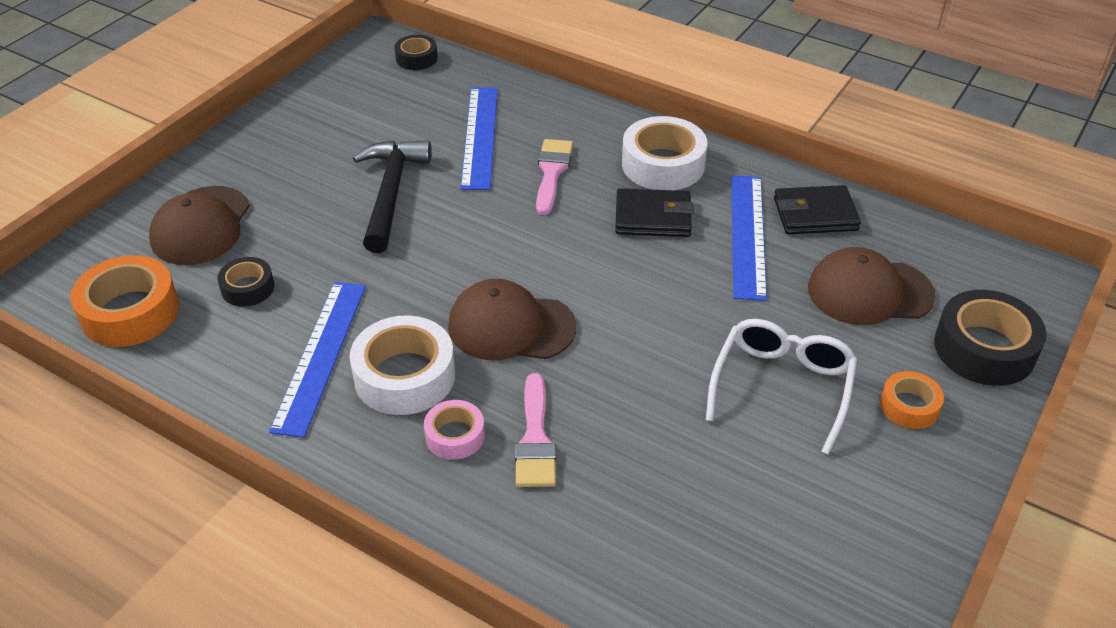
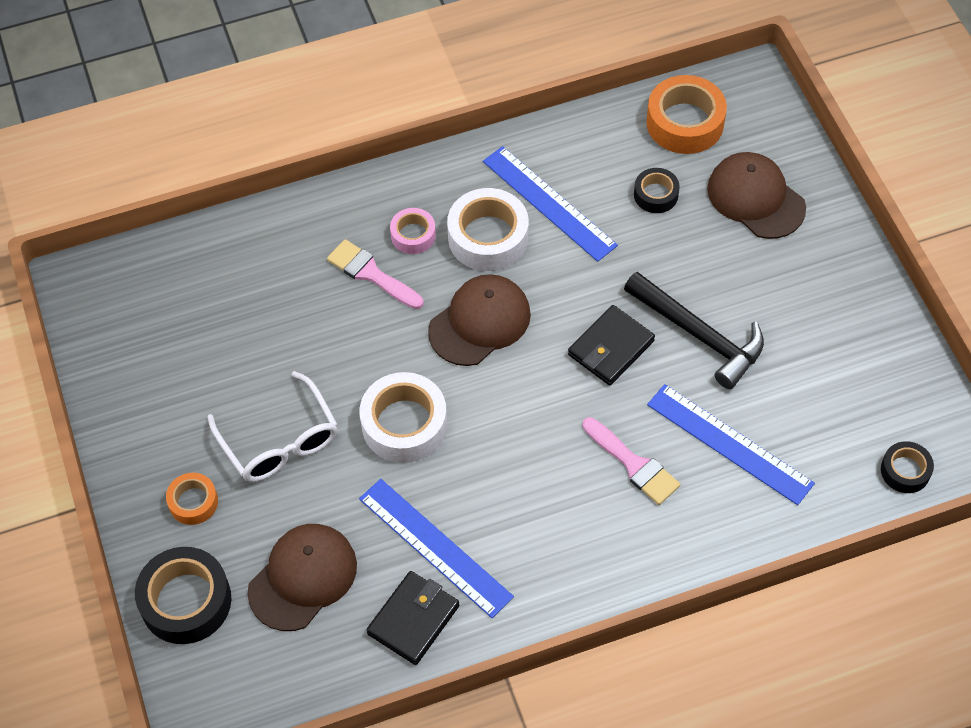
camera: 130 degrees right, 15 degrees up
(653, 217) = (514, 496): black wallet -> black wallet (611, 348)
(663, 164) = (574, 556): white tape -> white tape (404, 424)

